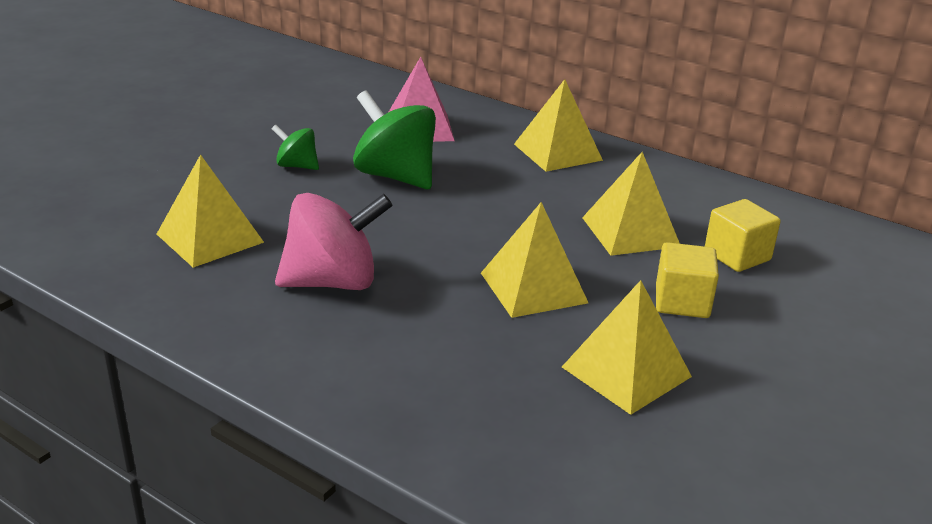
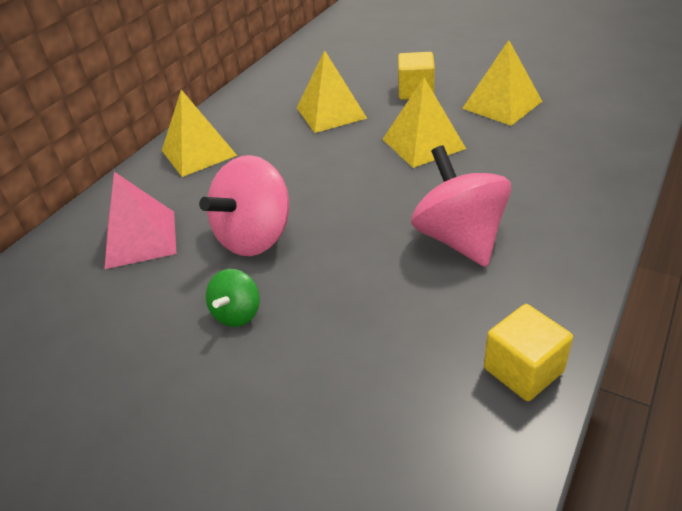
camera: 90 degrees left, 10 degrees up
(209, 238) = (415, 342): yellow pyramid -> none
(395, 176) = (255, 237): green spinning top -> pink spinning top
(737, 256) = (352, 76): yellow cube -> yellow cube (523, 370)

